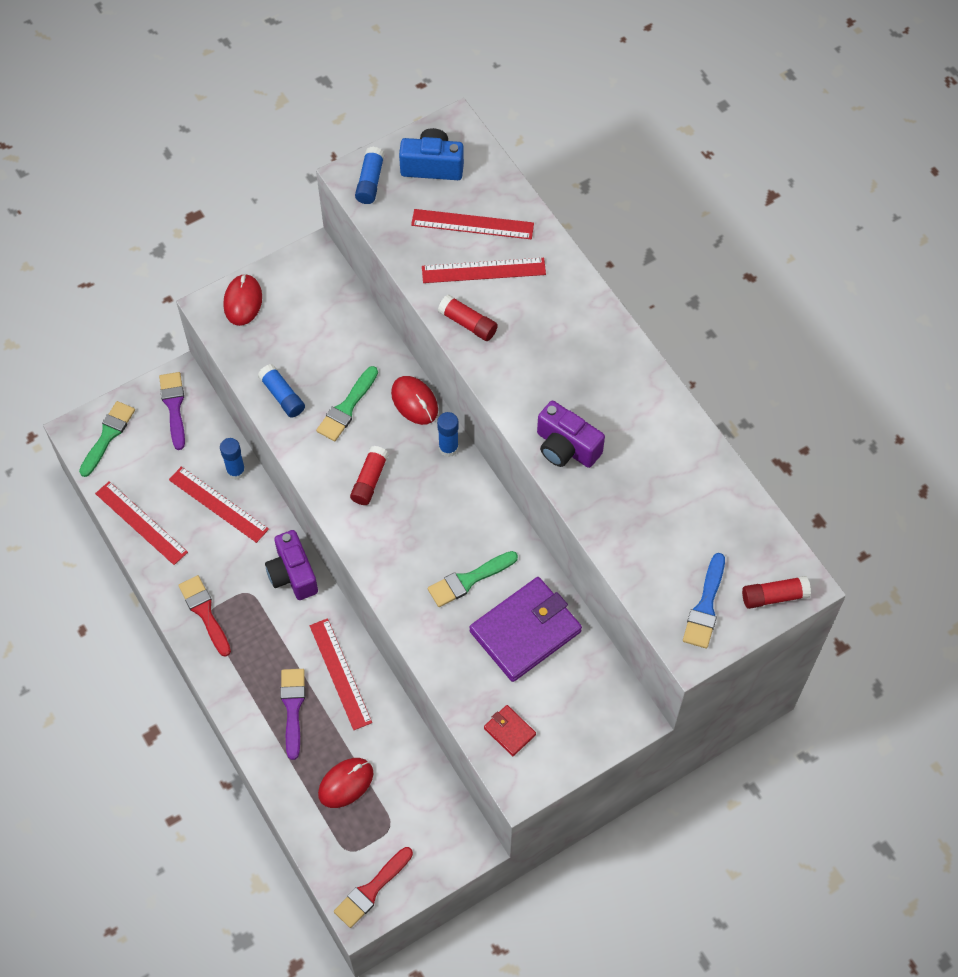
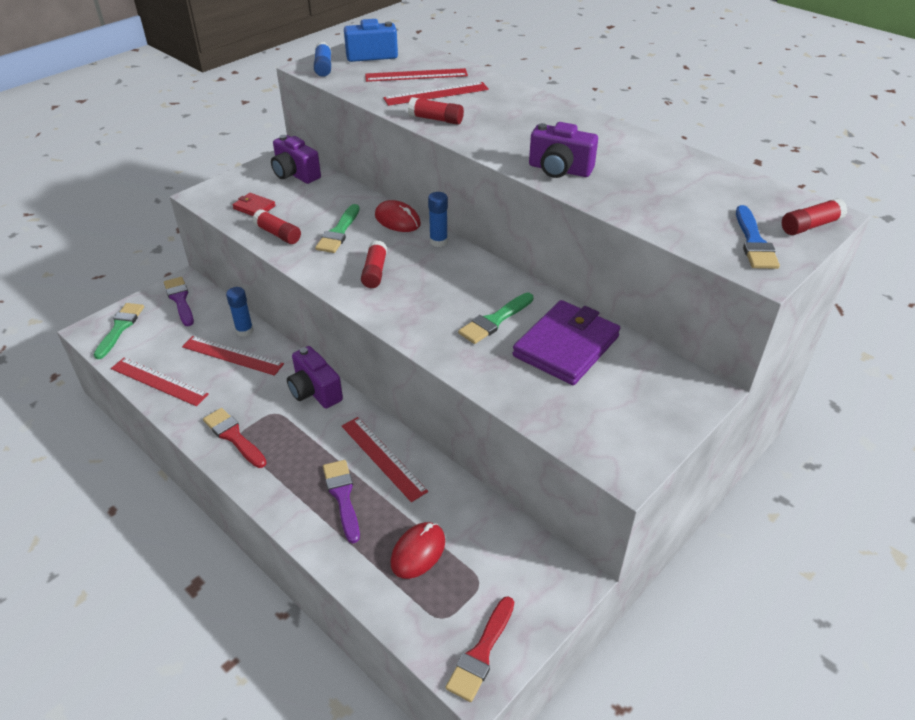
camera: 15 degrees left, 20 degrees down
(243, 301) = (229, 188): red mouse -> none
(282, 396) = (278, 234): blue glue stick -> red glue stick
(320, 292) = (295, 174): none -> purple camera
(509, 731) = (590, 426): red wallet -> red wallet (254, 207)

